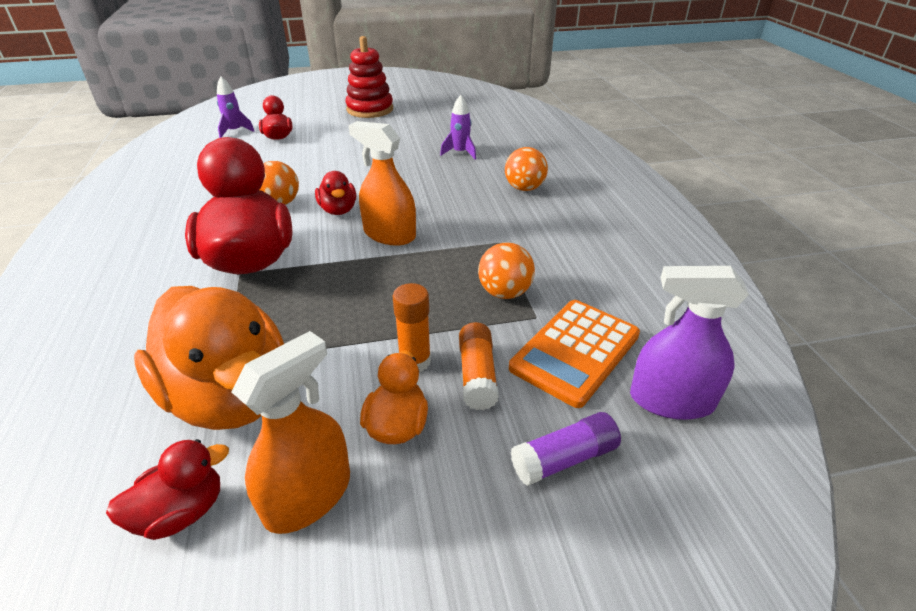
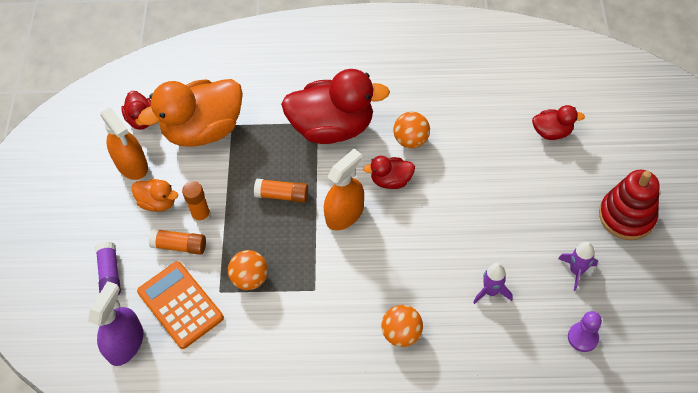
camera: 105 degrees right, 20 degrees up
(235, 131) = (570, 96): purple rocket -> purple rocket (576, 271)
(367, 286) = (282, 195): none -> orange glue stick
(486, 120) = (582, 337): none -> purple pawn

